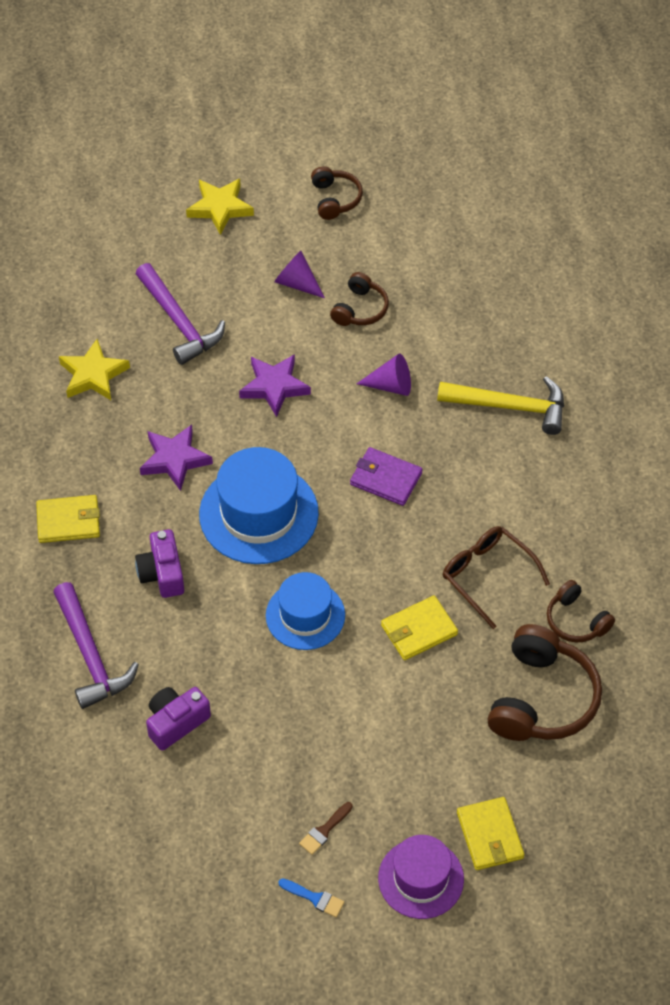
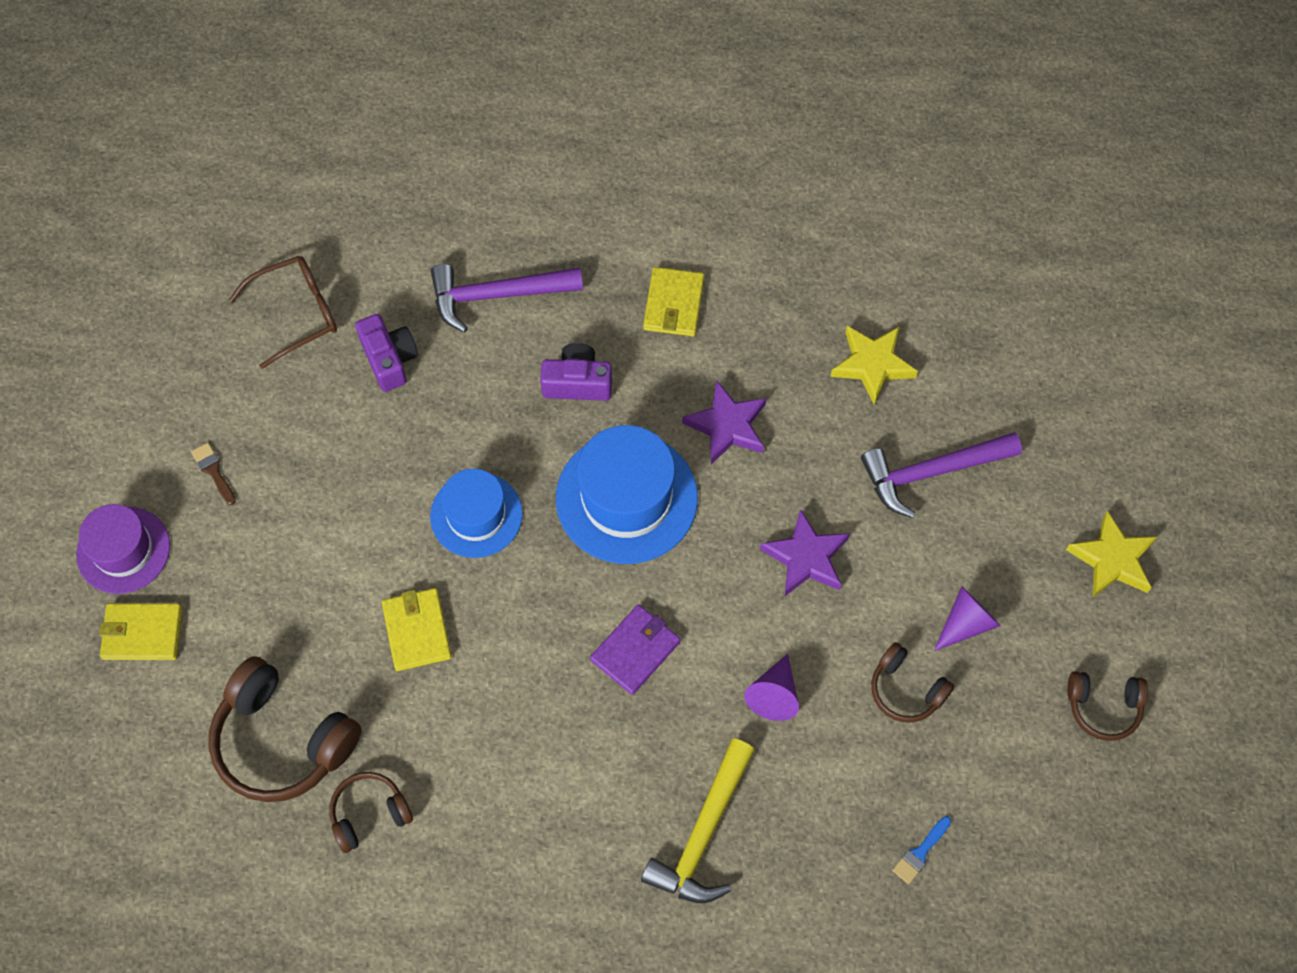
camera: 105 degrees right, 10 degrees up
(314, 898) = (144, 444): blue brush -> blue brush (920, 852)
(487, 576) = (463, 729): brown glasses -> brown glasses (296, 313)

